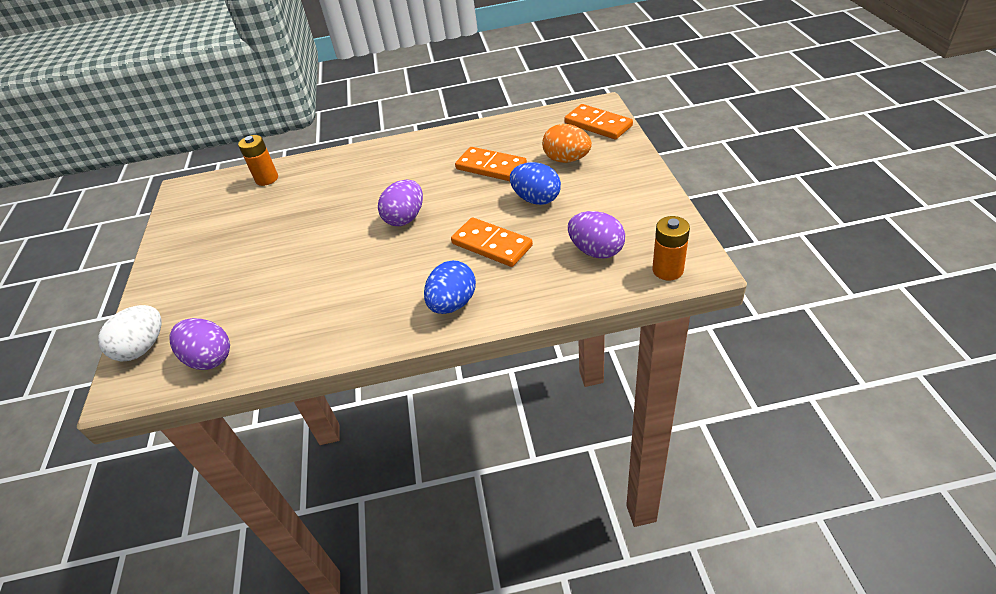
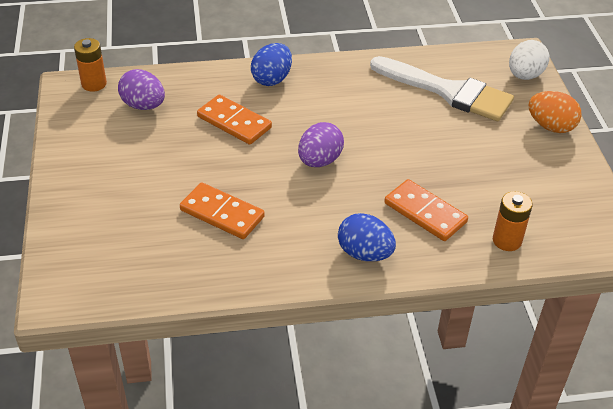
camera: 175 degrees right, 0 degrees up
(210, 358) = (462, 63): purple egg -> none
(247, 312) = (448, 91): none -> white brush
(536, 199) = (181, 163): blue egg -> blue egg (364, 253)
(566, 159) = (132, 210): orange egg -> orange egg (550, 126)
(598, 124) = (72, 261): orange domino -> orange domino (425, 213)

